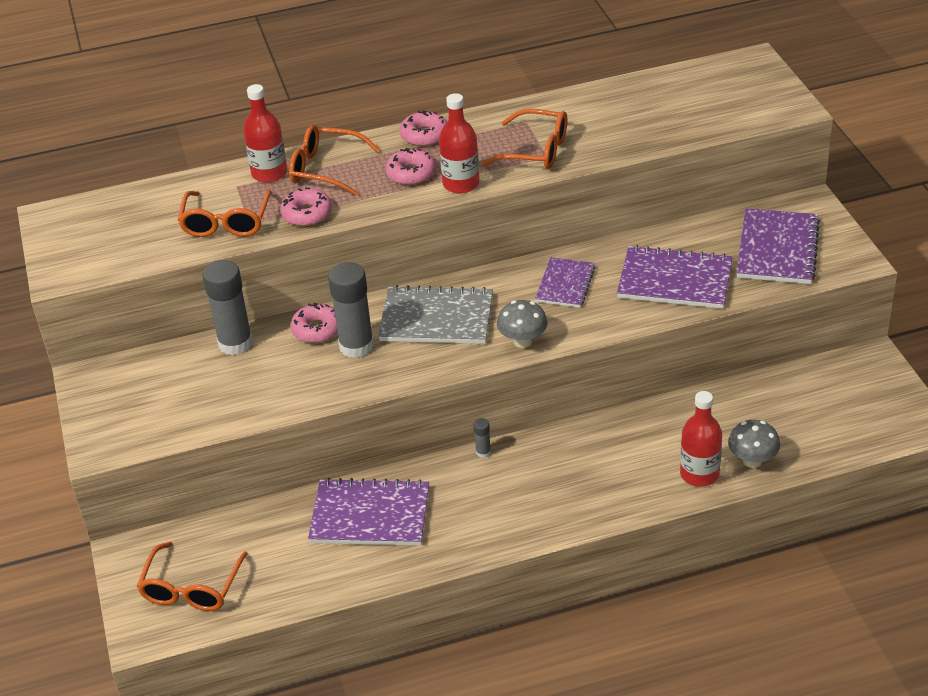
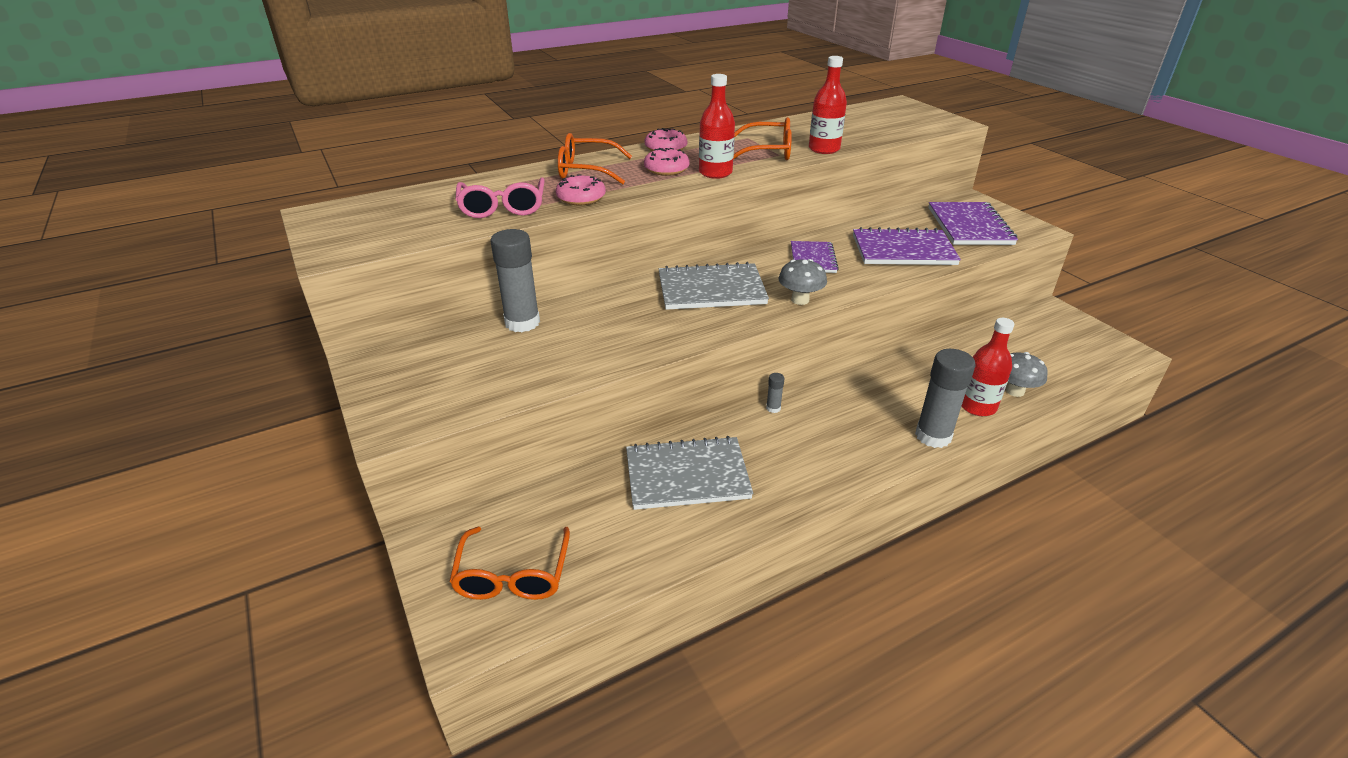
camera: 15 degrees left, 5 degrees down
(226, 222) = (503, 207): orange glasses -> pink glasses
(269, 173) = (534, 175): red bottle -> red bottle (824, 149)
(317, 329) = (601, 306): pink donut -> none
(356, 346) = (644, 315): grey glue stick -> grey glue stick (933, 436)
(370, 515) = (687, 475): purple notebook -> grey notebook

